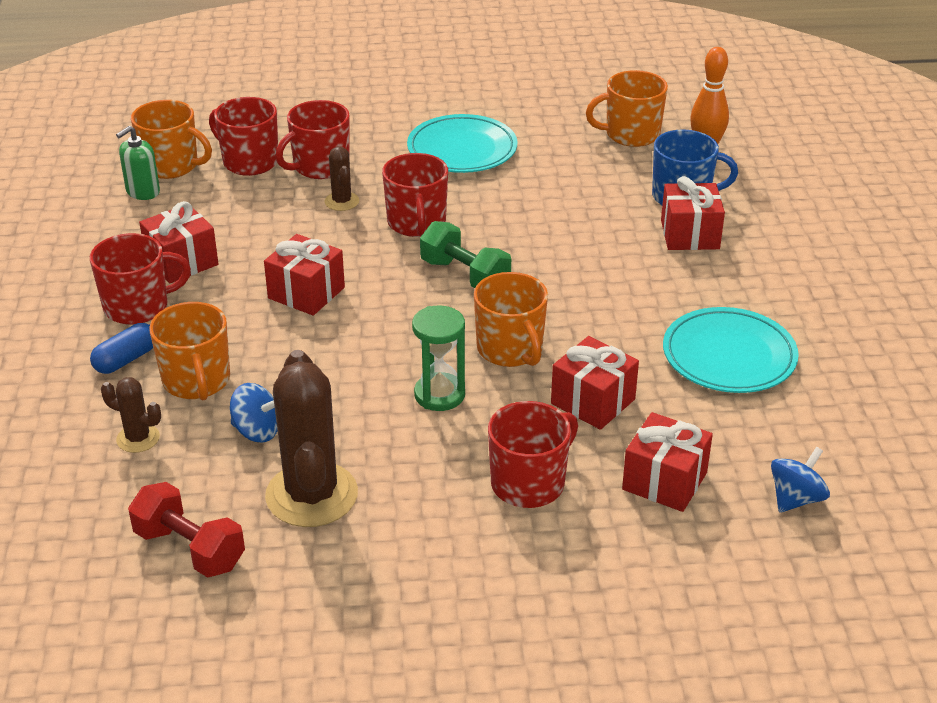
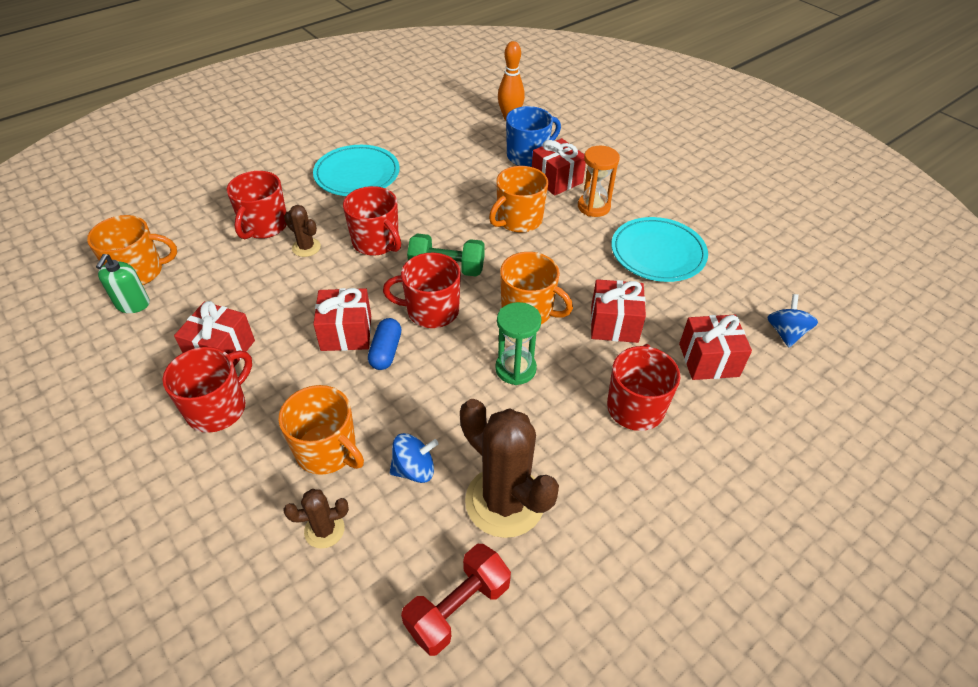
camera: 35 degrees left, 10 degrees up
(126, 359) = (250, 462): blue capsule -> blue capsule (386, 351)
(190, 549) = (458, 607): red dumbbell -> red dumbbell turned 45 degrees counterclockwise
(249, 161) = (203, 243): red mug -> red mug (431, 311)
(631, 134) = (457, 124): orange mug -> orange mug (518, 220)
(704, 279) = (593, 207): none -> orange hourglass

